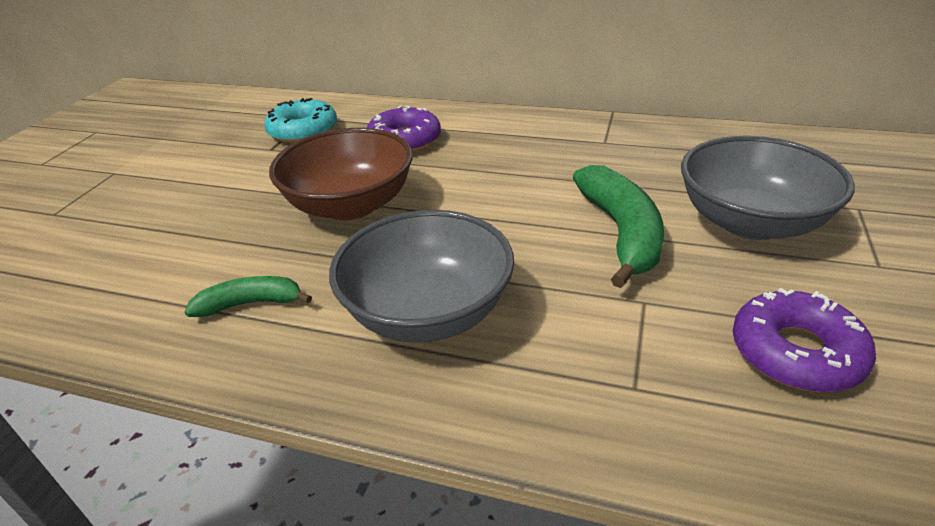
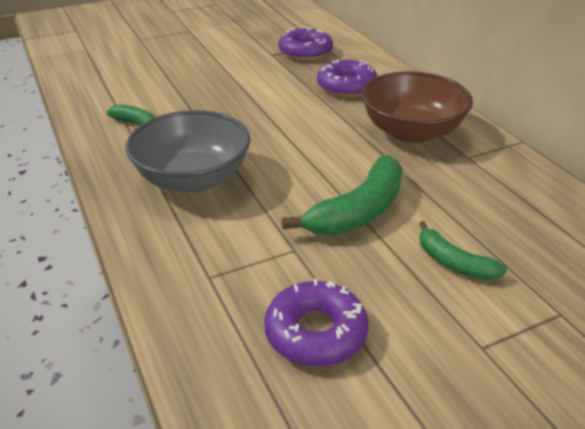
camera: 45 degrees right, 0 degrees up
(303, 130) = (305, 52): turquoise donut -> purple donut
(350, 205) = (254, 106): brown bowl -> brown bowl (411, 132)
(750, 222) = (453, 262): grey bowl -> green banana

